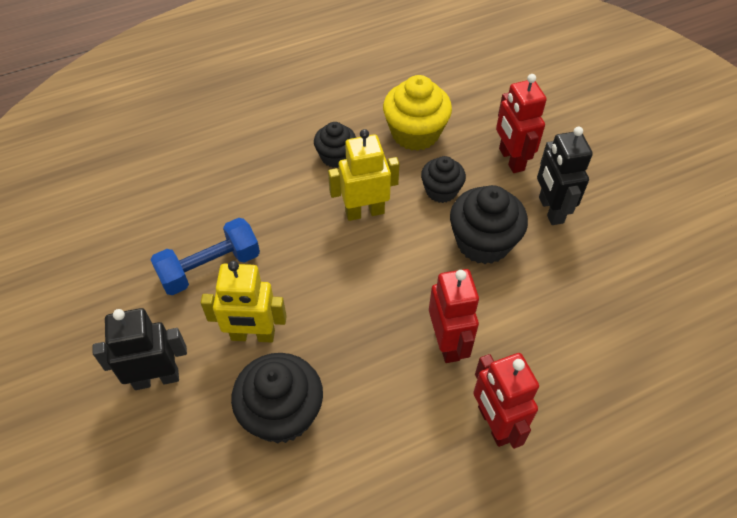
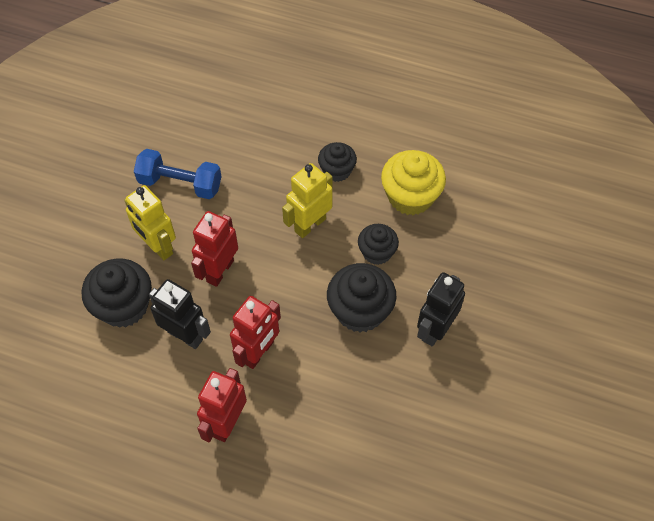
camera: 45 degrees right, 5 degrees up
(156, 378) = (85, 226): black robot -> black robot (185, 335)
(364, 212) = (310, 225): yellow robot -> yellow robot turned 75 degrees counterclockwise
(511, 159) = (454, 271): red robot -> red robot (219, 271)

